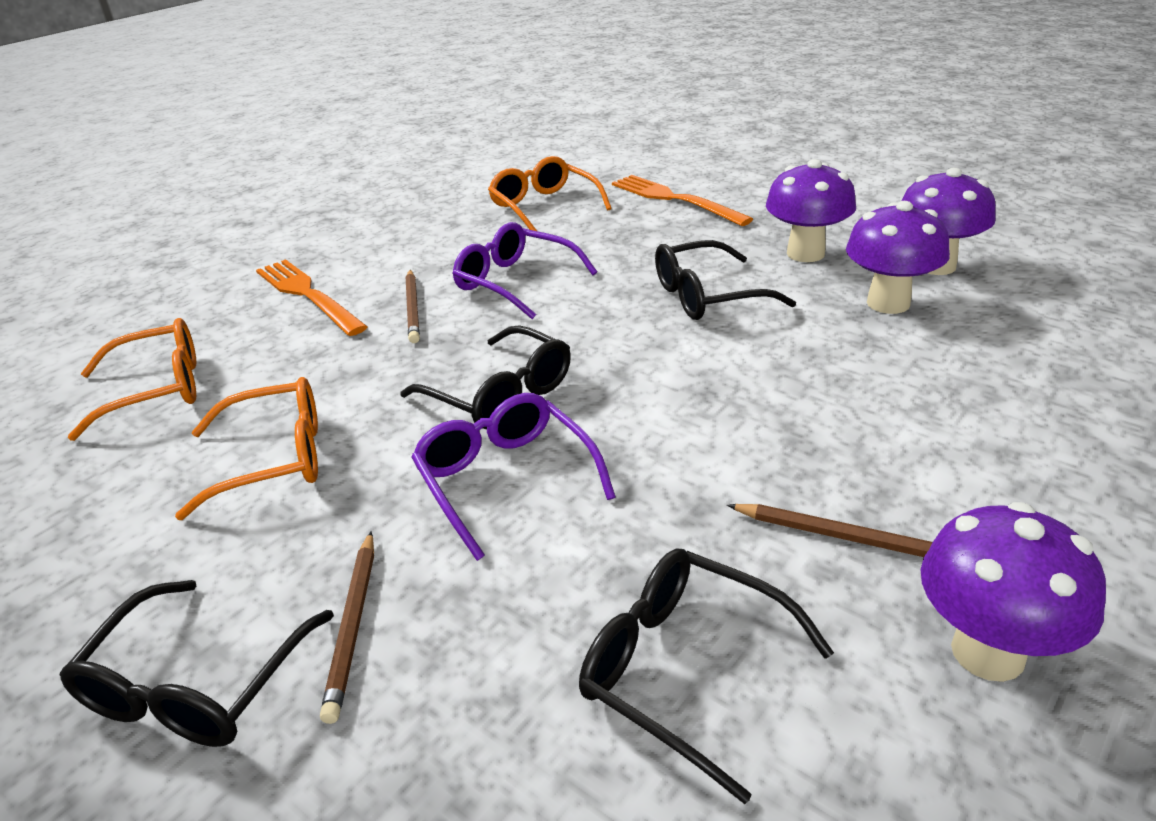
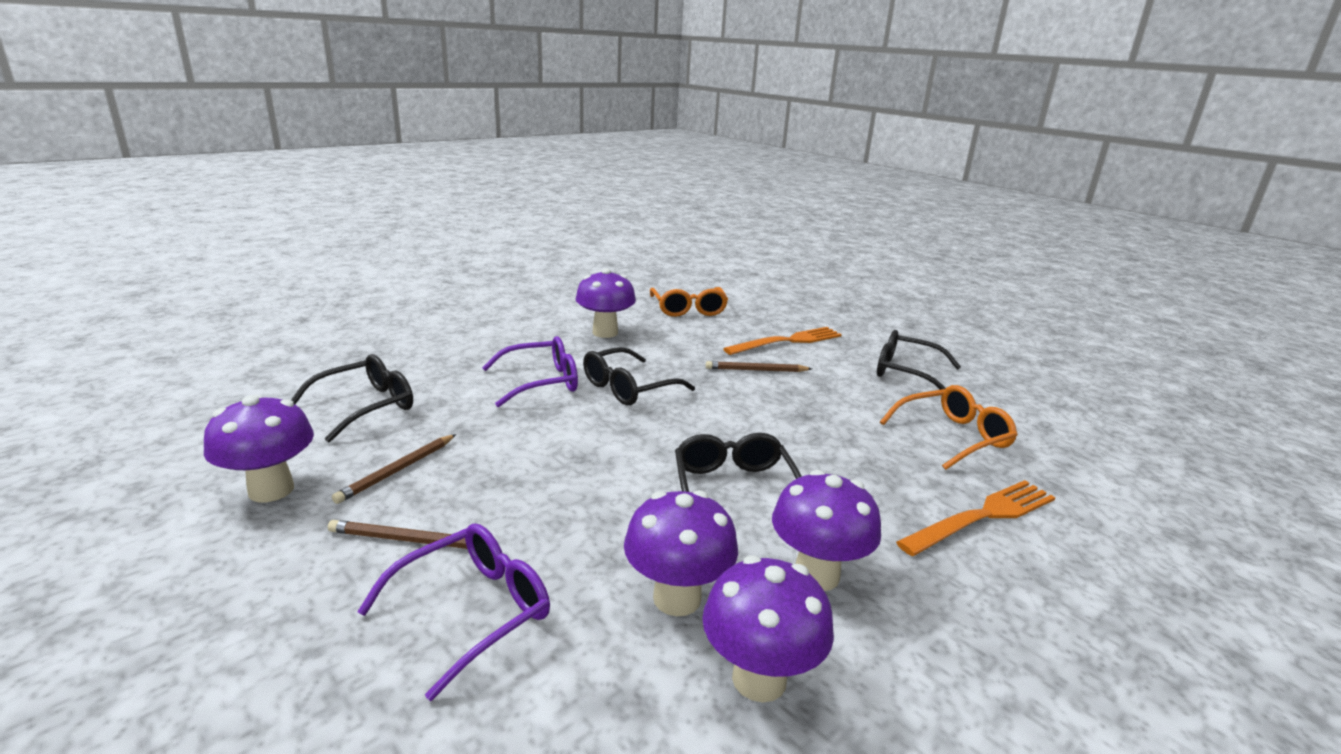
camera: 95 degrees right, 10 degrees down
(196, 685) = (469, 321): black glasses -> black glasses (906, 372)
(275, 459) = (605, 332): orange glasses -> purple mushroom
(353, 625) = (471, 345): brown pencil -> brown pencil (407, 540)
(515, 282) = (788, 407): purple glasses -> purple glasses (473, 611)

